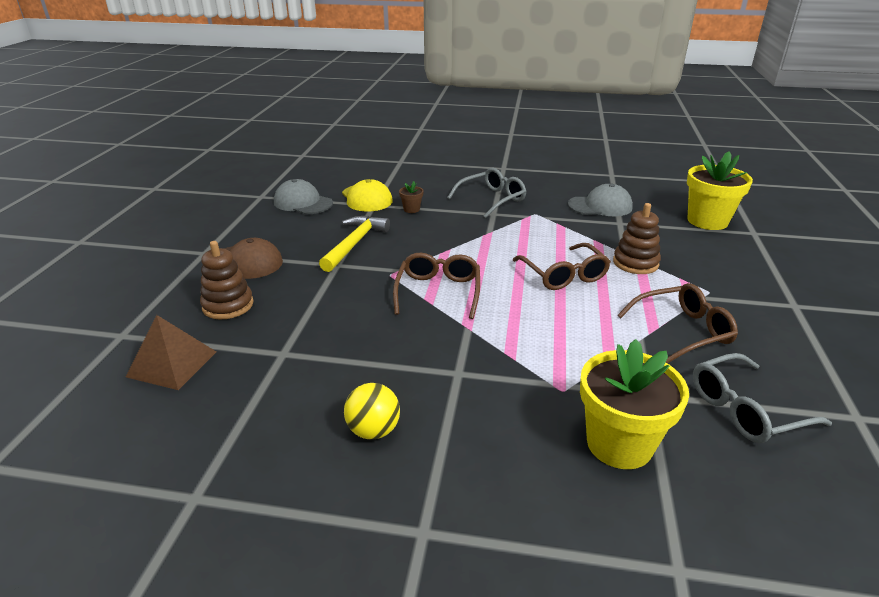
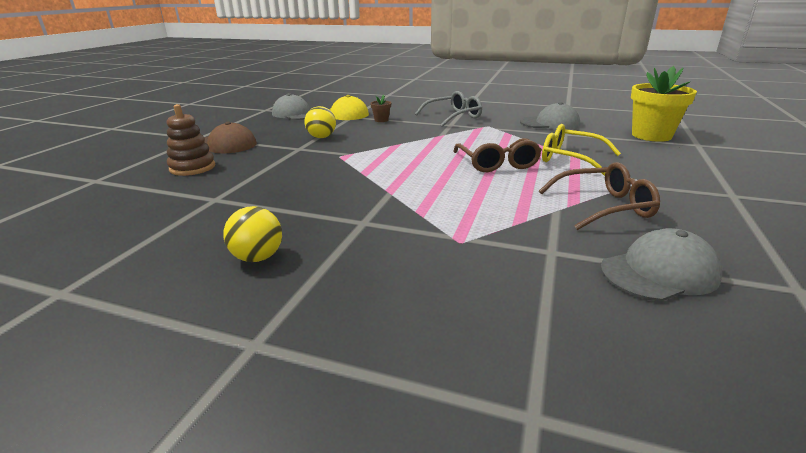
camera: 10 degrees right, 5 degrees down
(172, 364) = (119, 200): brown pyramid -> none
(355, 243) = (321, 137): yellow hammer -> yellow ball
(438, 292) = (376, 168): brown glasses -> none
(619, 444) = (503, 289): yellow flower pot -> none
(635, 263) = (570, 159): brown stacking toy -> yellow glasses
(745, 409) = (659, 272): grey glasses -> grey cap

